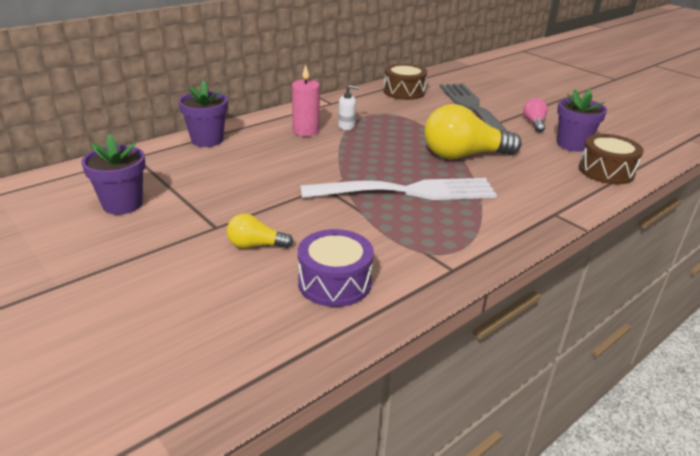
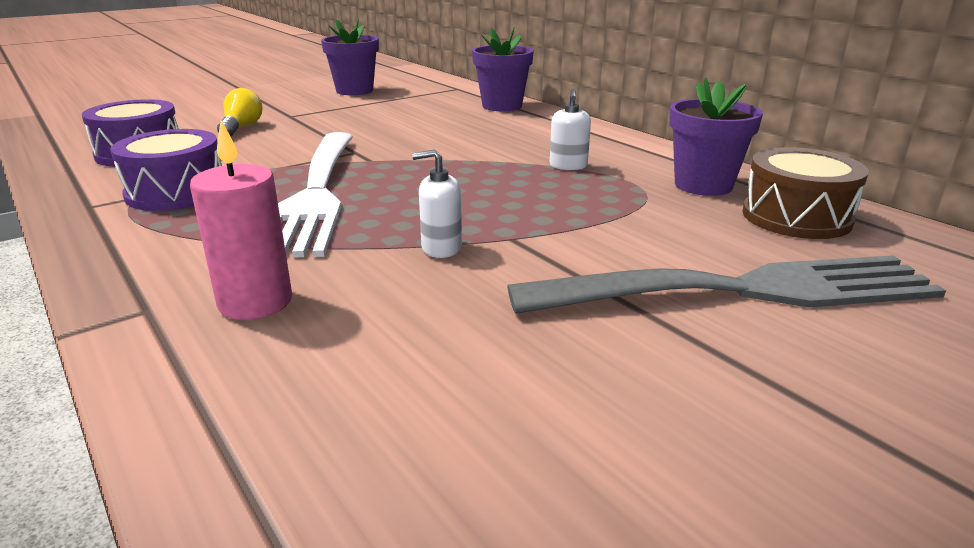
camera: 95 degrees right, 5 degrees down
(306, 131) = (540, 144): pink candle -> pink candle (255, 302)
(419, 240) = (176, 192): none -> purple drum
(463, 155) = (441, 248): yellow light bulb -> white soap dispenser
(534, 123) = (673, 382): pink light bulb -> none
(572, 145) = (505, 430): purple flower pot -> purple flower pot (703, 185)
(606, 171) = (295, 456): brown drum -> none

